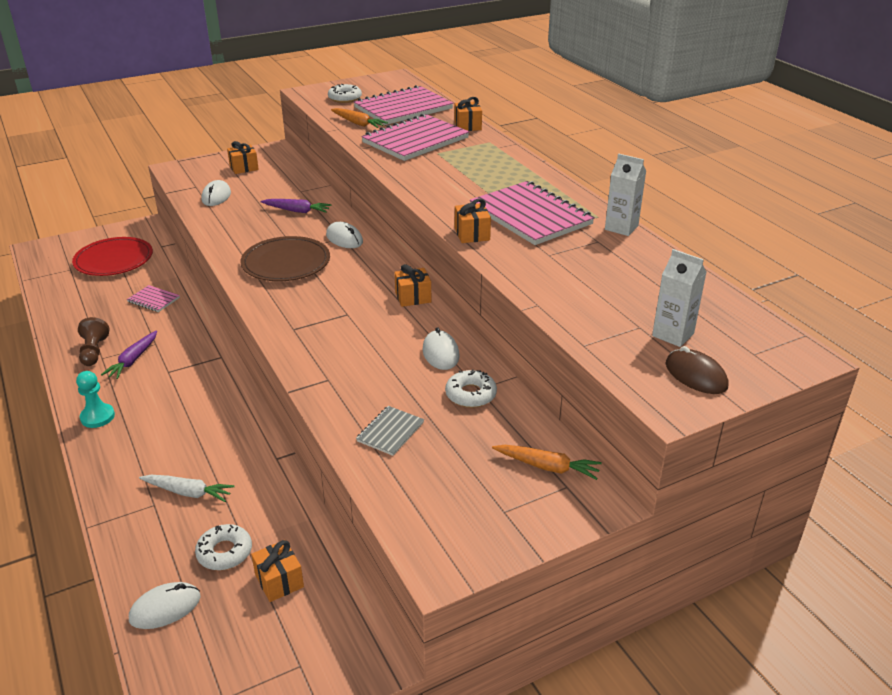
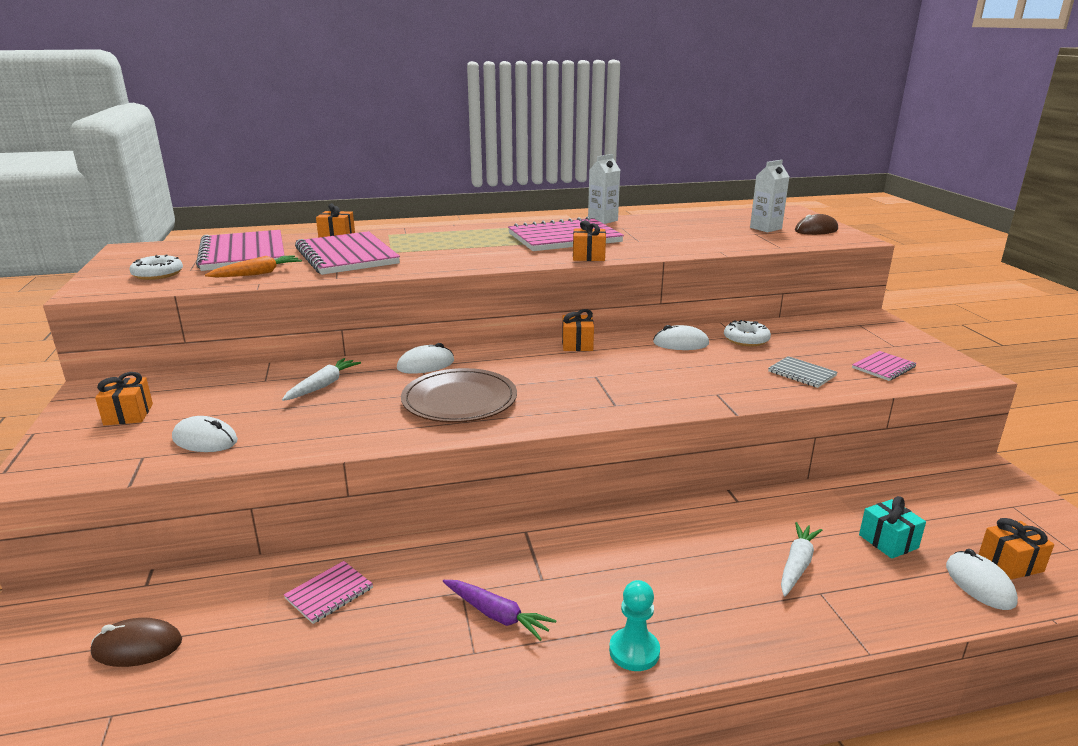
camera: 75 degrees left, 10 degrees down
(94, 352) = (450, 663): brown pawn -> none
(114, 260) = (137, 647): red plate -> brown mouse
(224, 552) = (888, 541): white donut -> turquoise gift
(279, 581) = (918, 510): orange gift -> orange gift (1010, 563)
(297, 211) = (323, 385): purple carrot -> white carrot
(428, 495) = (883, 367): none -> pink notebook
(547, 467) = (838, 327): orange carrot -> none

